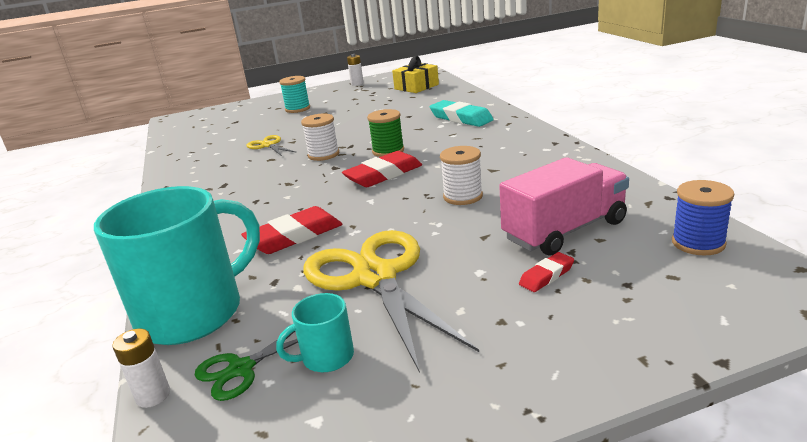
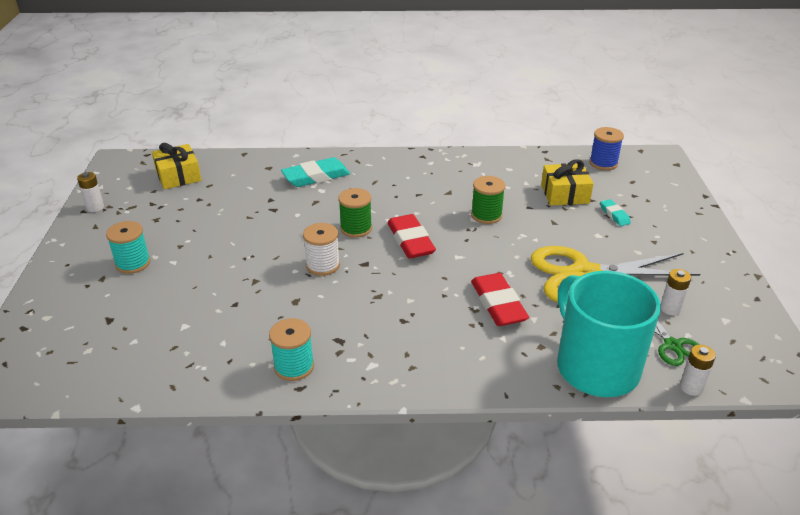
camera: 75 degrees left, 10 degrees up
(190, 179) = (294, 366): none -> turquoise spool
(268, 145) = (247, 299): yellow scissors -> none
(326, 357) = (670, 309): turquoise mug -> white battery
(463, 196) = (486, 215): white spool -> green spool
(546, 276) = (614, 215): red eraser -> turquoise eraser
(564, 230) = (565, 194): pink truck -> yellow gift

